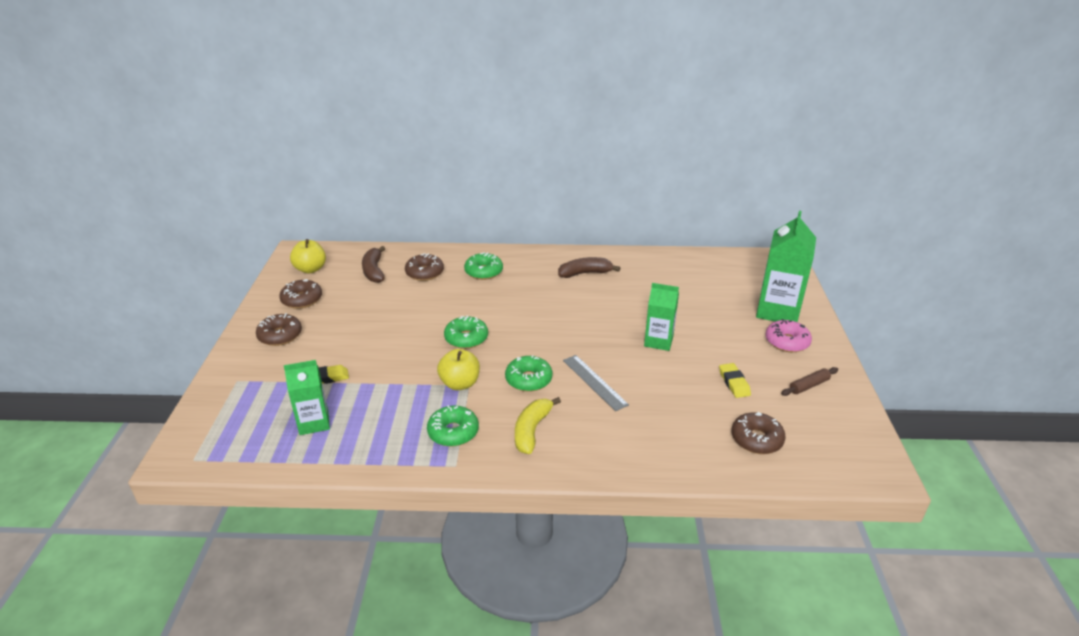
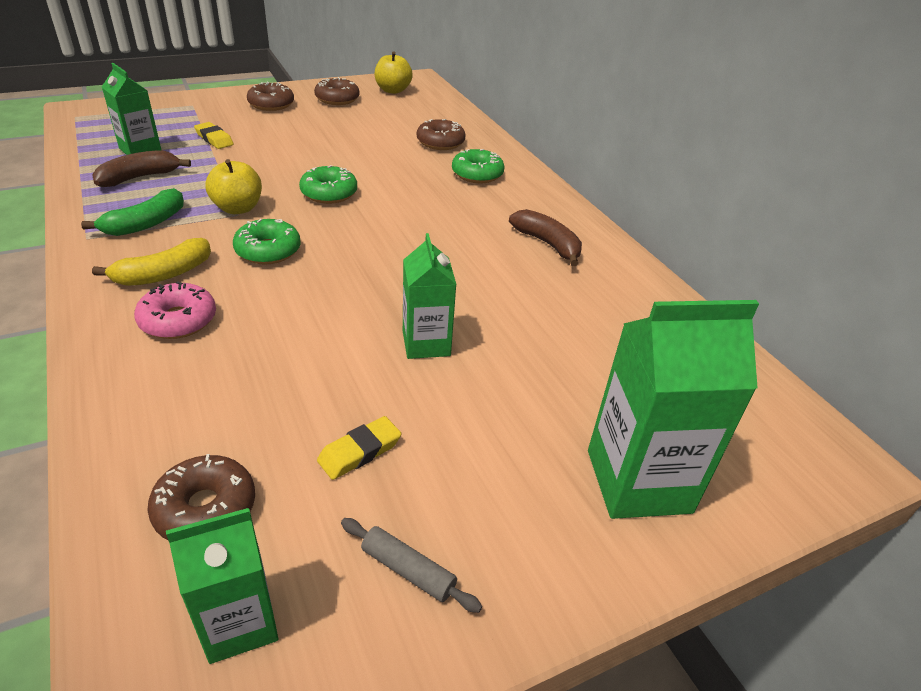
camera: 60 degrees right, 5 degrees up
(374, 271) = (418, 117): brown banana -> brown banana (140, 177)
(453, 432) = (146, 224): green donut -> green banana
(532, 430) = (164, 274): yellow banana -> yellow banana turned 150 degrees clockwise
(594, 382) = (288, 302): grey ruler -> none
(787, 342) = (539, 511): pink donut -> pink donut (178, 320)
(808, 386) = (408, 570): brown rolling pin -> grey rolling pin
(824, 438) = (239, 622): none -> green carton

